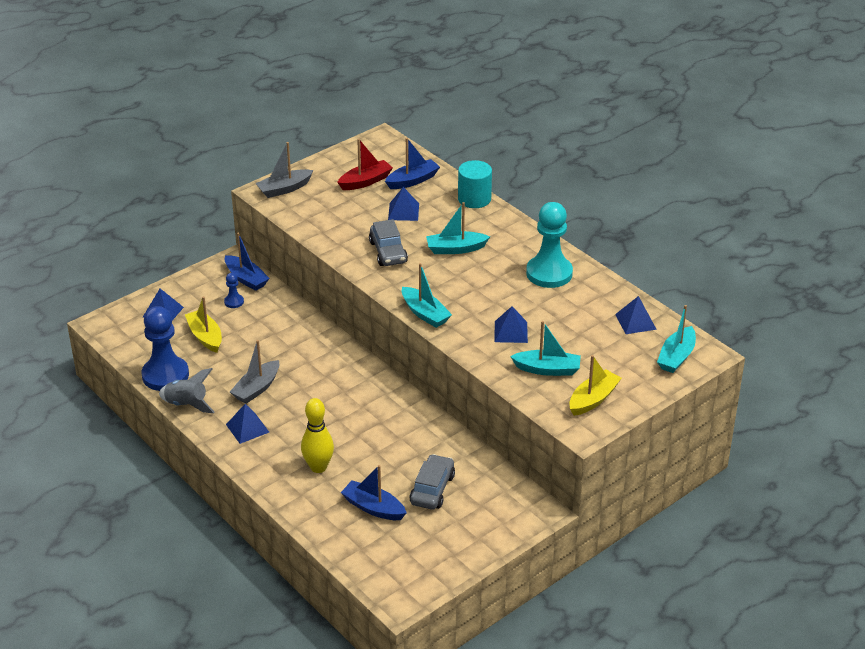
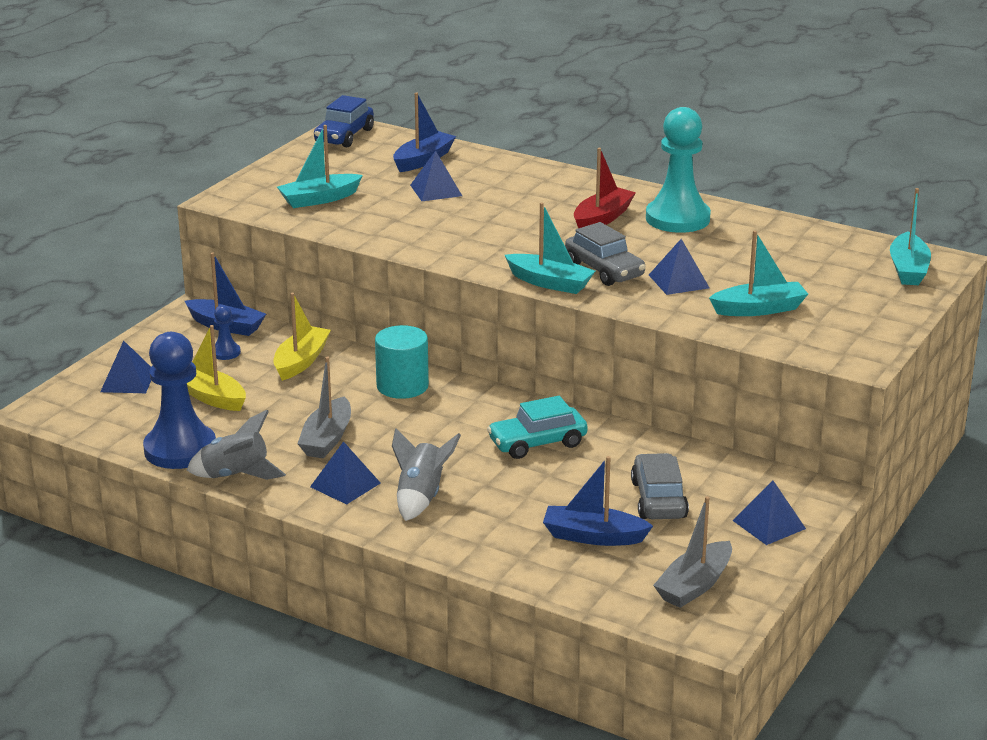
camera: 20 degrees left, 10 degrees down
(284, 189) = (253, 193): grey boat -> grey boat (694, 585)
(287, 450) = (421, 497): none -> grey rocket
(318, 467) = (481, 508): yellow bowling pin -> none
(365, 181) = (360, 170): red boat -> red boat (602, 218)
(374, 146) = (344, 136): none -> blue car
(384, 424) = (537, 443): none -> turquoise car
(388, 252) = (448, 231): grey car -> grey car (604, 270)
(455, 249) = (536, 215): turquoise boat -> turquoise boat (319, 199)
(474, 199) = (519, 165): turquoise cylinder -> turquoise cylinder (402, 386)
(593, 399) = (844, 328): yellow boat -> yellow boat (301, 361)
(635, 321) = (827, 245): blue pyramid -> blue pyramid (769, 524)

